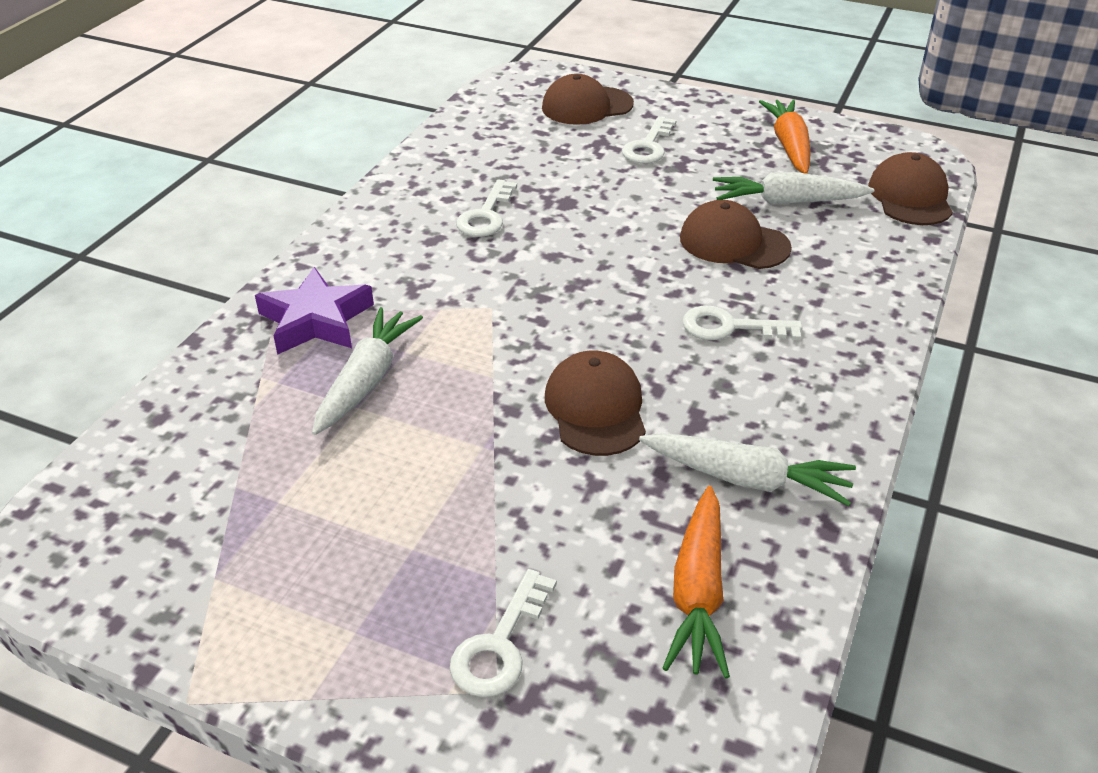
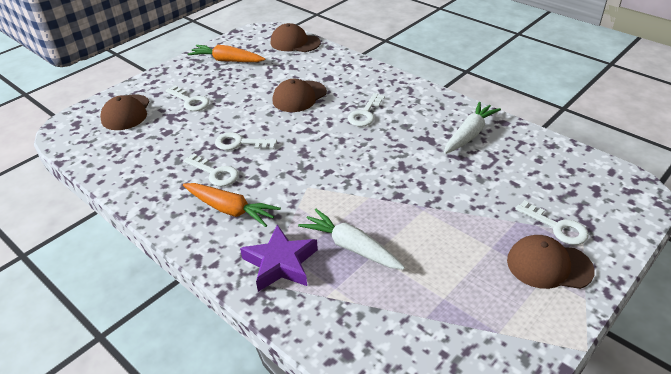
camera: 70 degrees left, 0 degrees up
(567, 217) = (240, 143): none -> white key
(595, 408) = (408, 167): brown cap -> brown cap (549, 265)
(698, 591) = (532, 163): orange carrot -> orange carrot (230, 209)
(788, 202) = (276, 73): white carrot -> none

